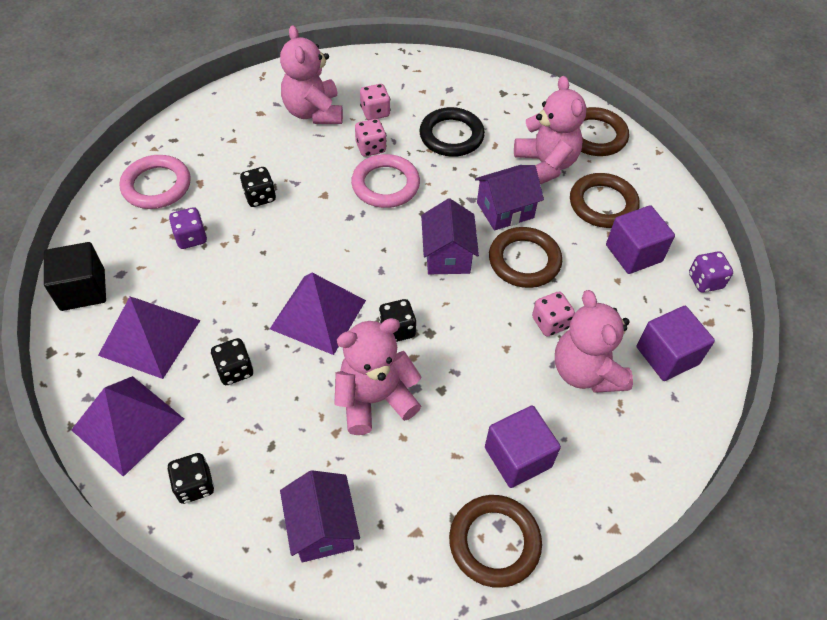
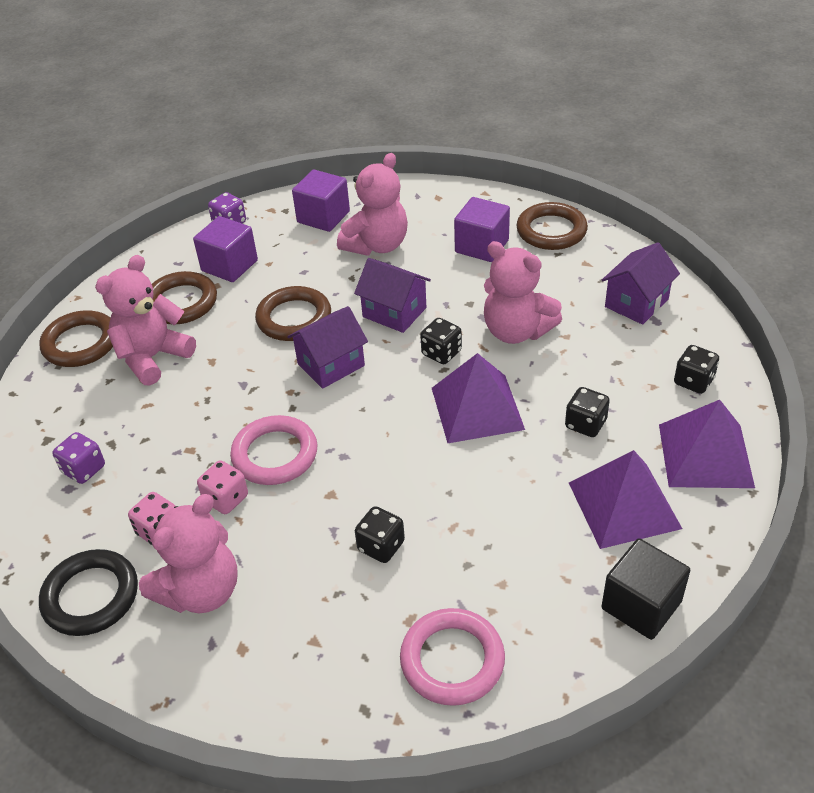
camera: 120 degrees left, 10 degrees down
(191, 238) = (489, 564): purple dice -> purple dice (84, 469)
(451, 136) = (156, 444): black ring -> black ring (91, 596)
(505, 210) = (240, 356): purple house -> purple house (394, 312)
(550, 323) = (348, 278): pink dice -> none

